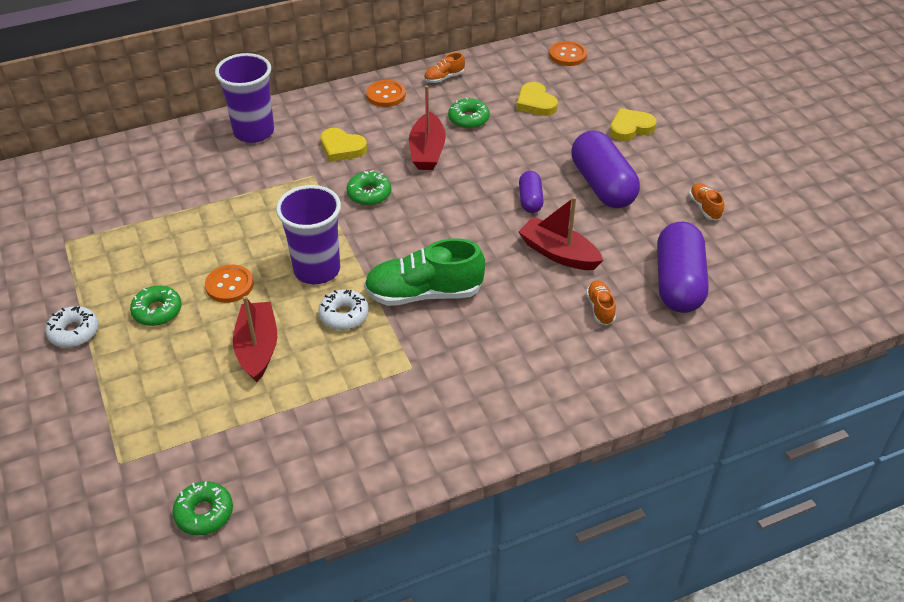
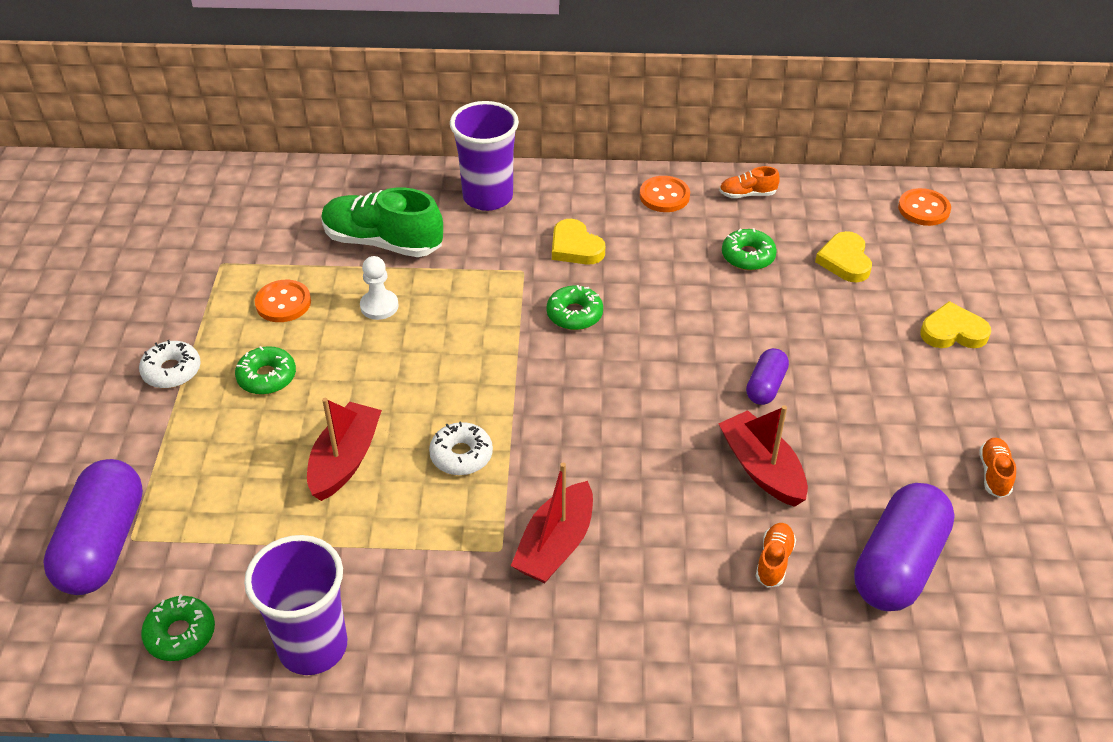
camera: 25 degrees right, 0 degrees up
(216, 233) = (379, 306): none -> white pawn
(229, 285) = (358, 373): orange button -> orange button (283, 303)
(317, 270) = (462, 388): purple cup -> purple cup (313, 646)
(424, 293) = (568, 462): green shoe -> green shoe (383, 242)
(427, 151) = (673, 282): red boat -> red boat (555, 545)
(602, 185) = (871, 397): purple capsule -> purple capsule (103, 544)

